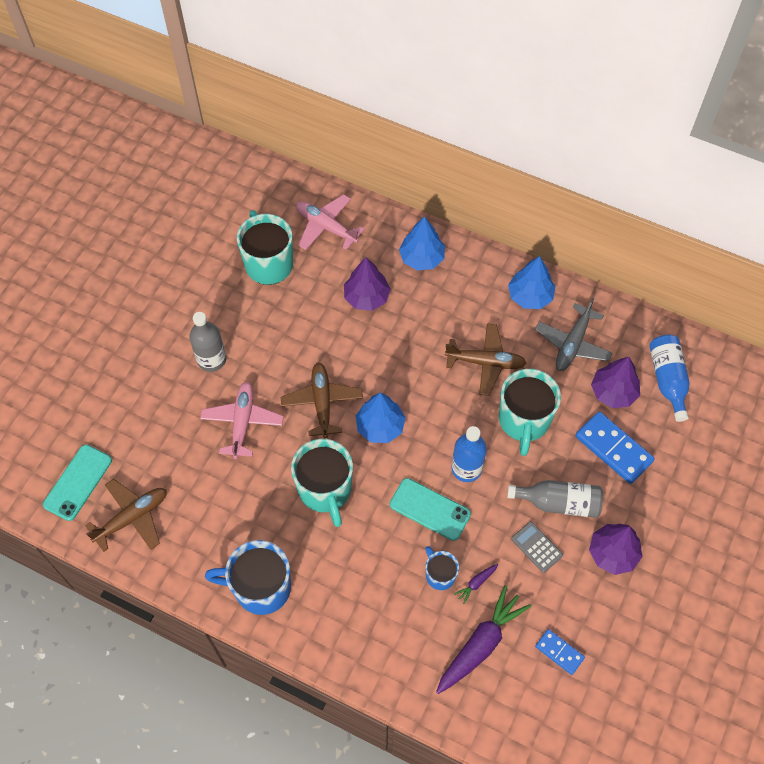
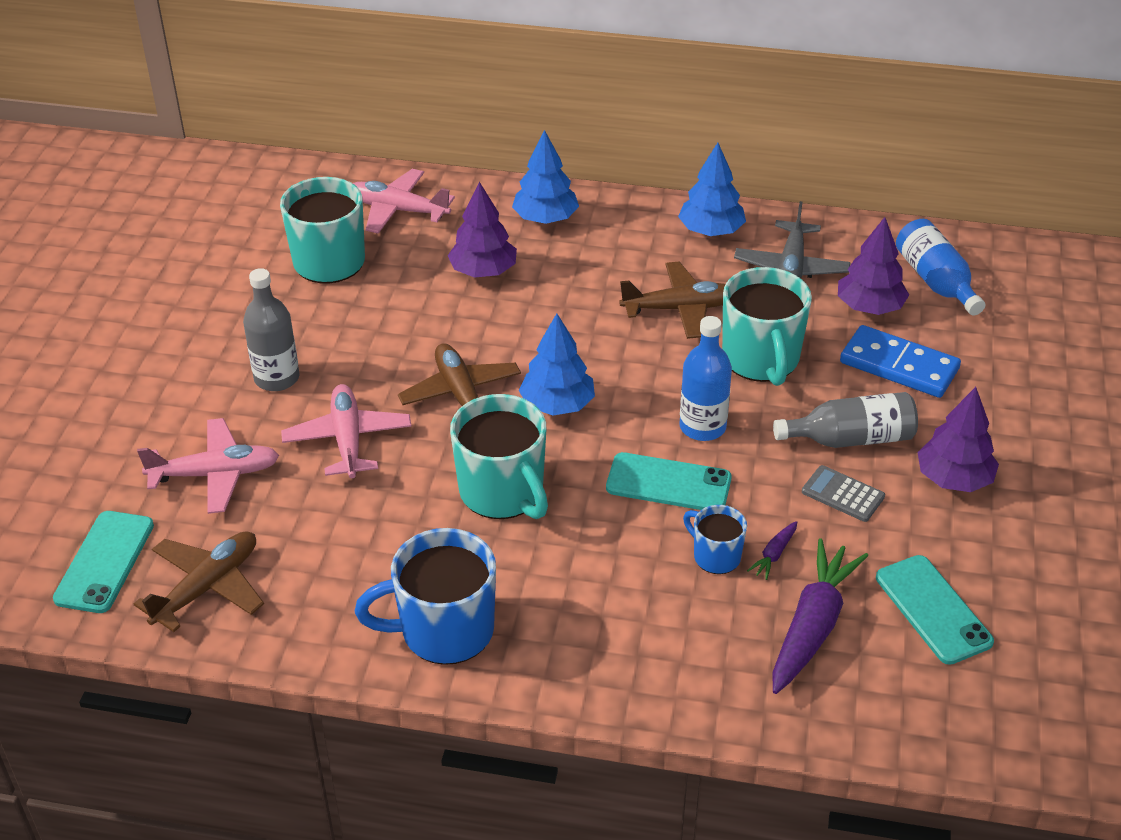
camera: 15 degrees left, 20 degrees down
(156, 430) = (215, 474): none -> pink plane
(559, 652) = (933, 609): blue domino -> turquoise phone

